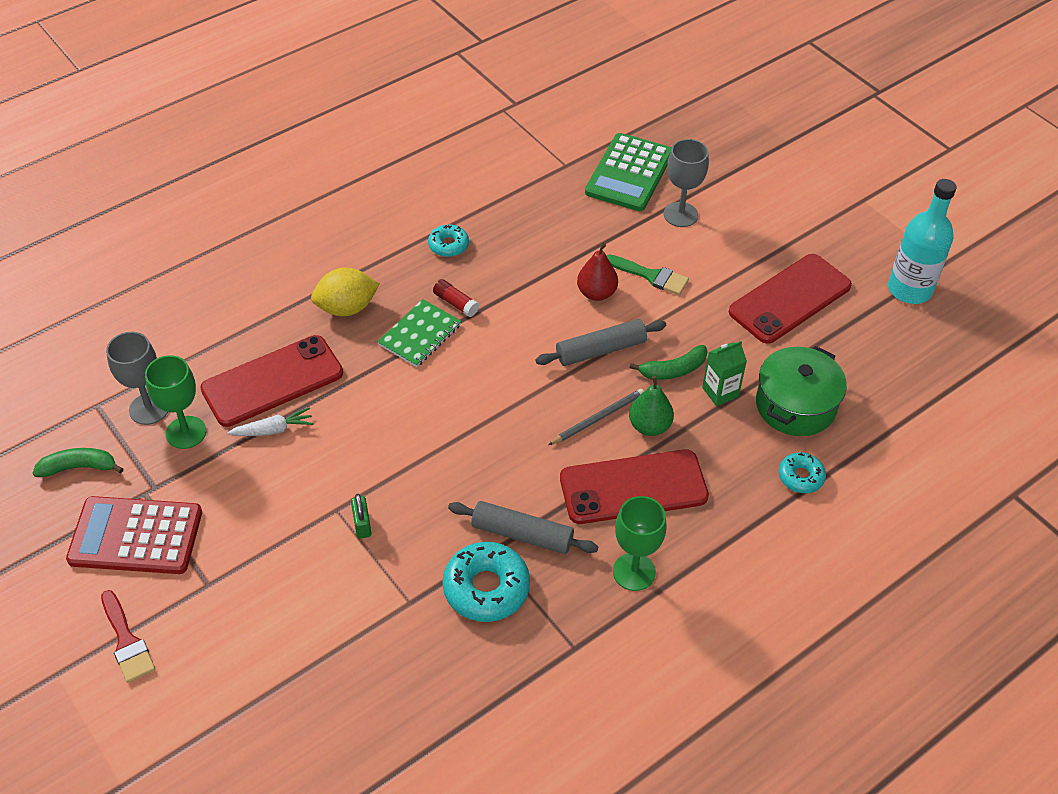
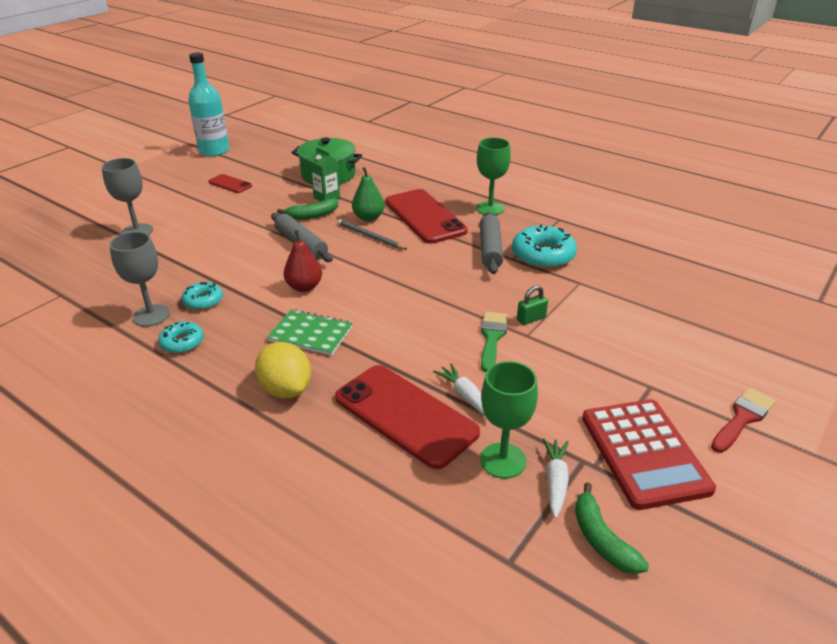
camera: 105 degrees left, 15 degrees down
(145, 460) = (555, 481): none -> white carrot
(149, 409) = (488, 505): grey goblet -> grey goblet (151, 315)
(455, 303) = (264, 322): red glue stick -> none
(596, 293) = (237, 255): red pear -> red pear (304, 287)
(629, 173) = (78, 261): green calculator -> none
(651, 276) = (213, 235): green brush -> green brush (492, 337)
(673, 370) = (312, 215): green banana -> green banana turned 105 degrees clockwise
(790, 299) = (230, 184): red phone -> red phone, size x0.48
(800, 477) = (385, 169): turquoise donut -> turquoise donut (203, 301)

